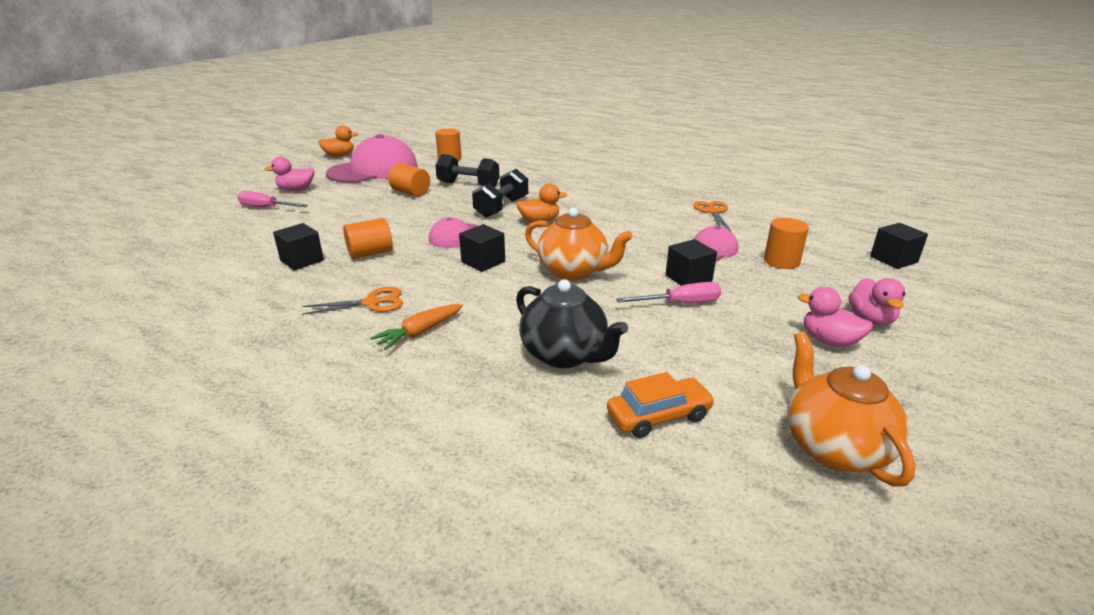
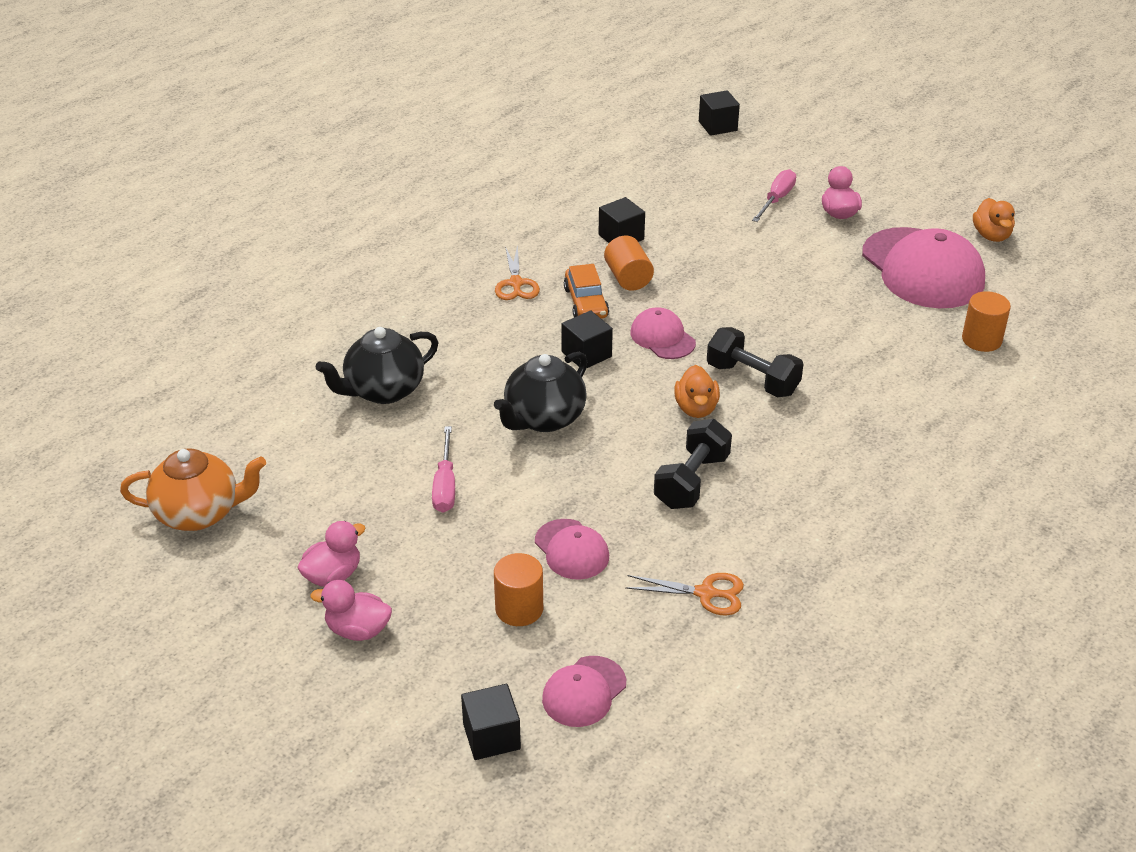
camera: 100 degrees right, 10 degrees up
(410, 192) = (821, 303): orange cylinder -> none
(420, 332) = (452, 311): orange carrot -> none
(468, 185) = (849, 354): black dumbbell -> black dumbbell (691, 481)
(574, 271) = (543, 418): orange teapot -> black teapot
(658, 416) = (279, 428): orange car -> orange car (586, 303)
(688, 278) = (499, 507): black cube -> black cube (717, 126)
(825, 237) = (584, 692): none -> pink cap

